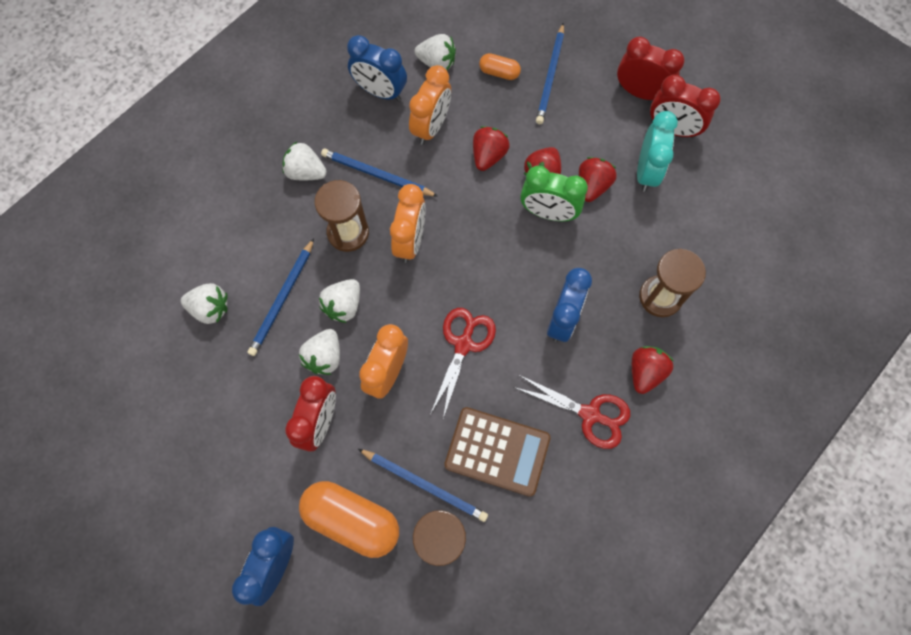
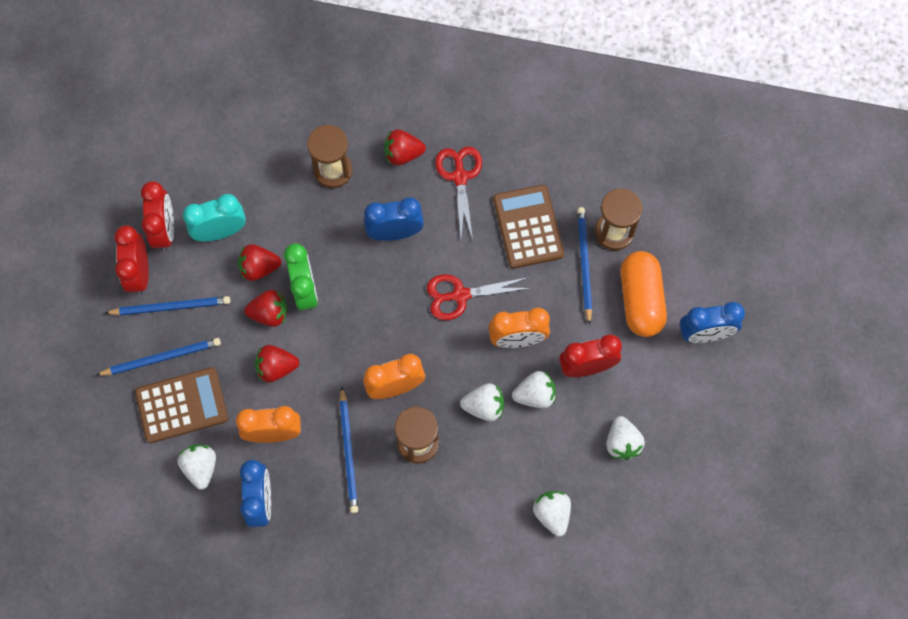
camera: 120 degrees left, 0 degrees up
(282, 299) = (508, 460): blue pencil -> blue pencil (171, 307)
(306, 172) = (381, 516): white strawberry -> white strawberry (622, 443)
(499, 72) = (182, 405): orange capsule -> brown calculator

